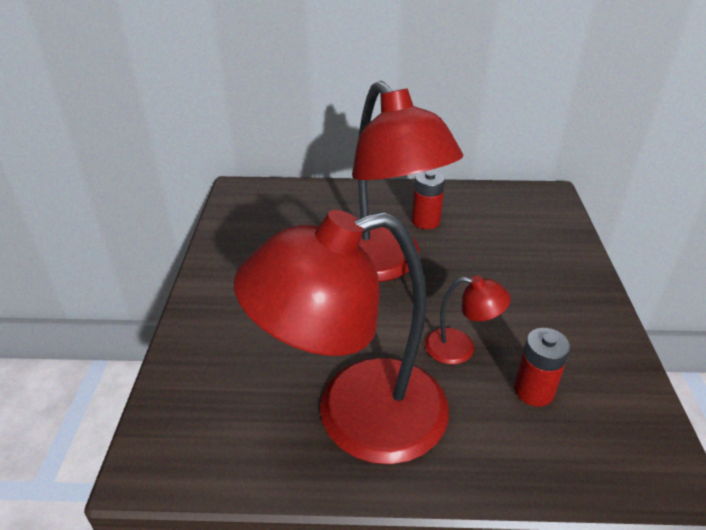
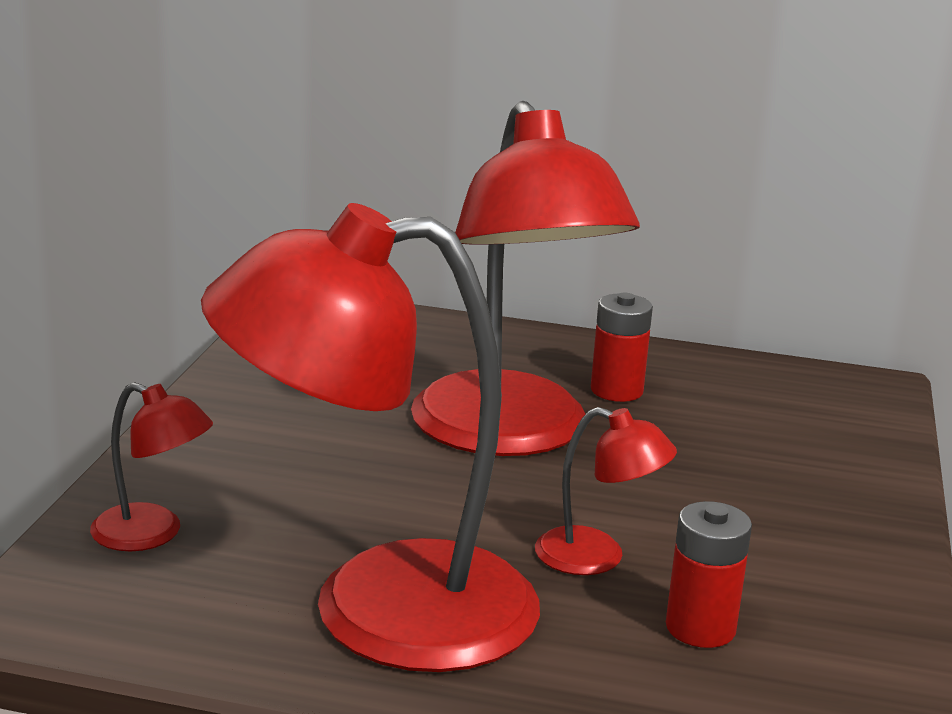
camera: 10 degrees right, 15 degrees down
(207, 384) = (152, 534): none -> red lamp

